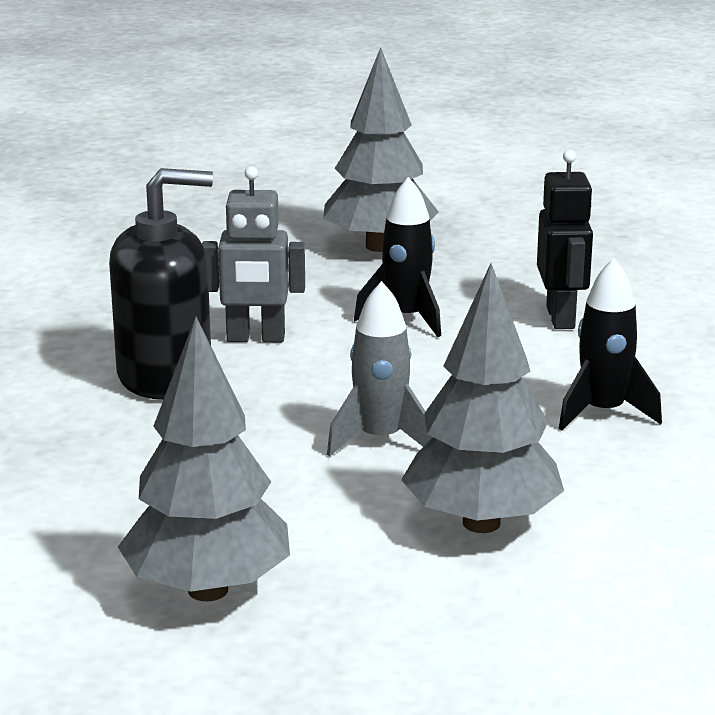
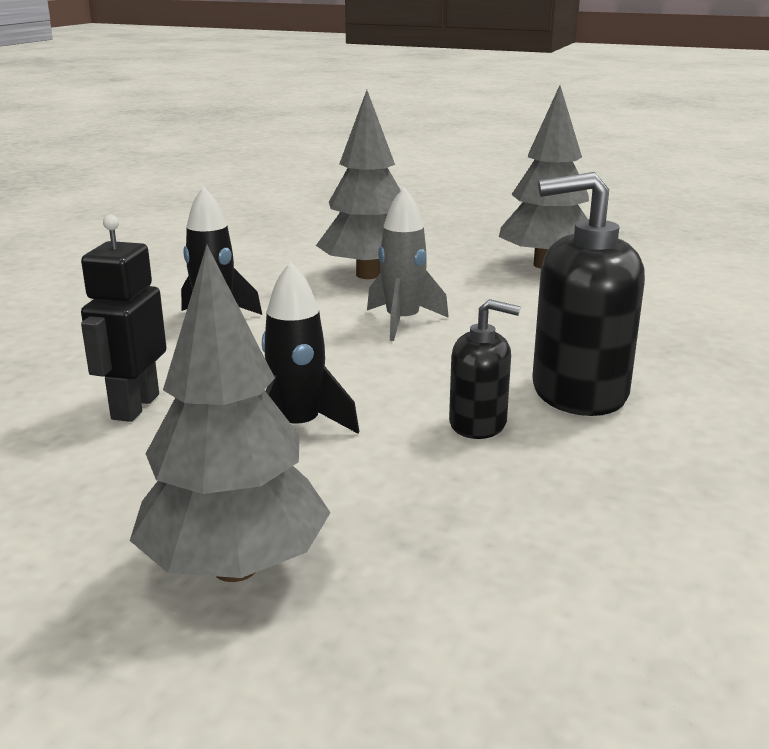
camera: 165 degrees left, 0 degrees up
(255, 338) = (478, 424): grey robot -> black soap dispenser

